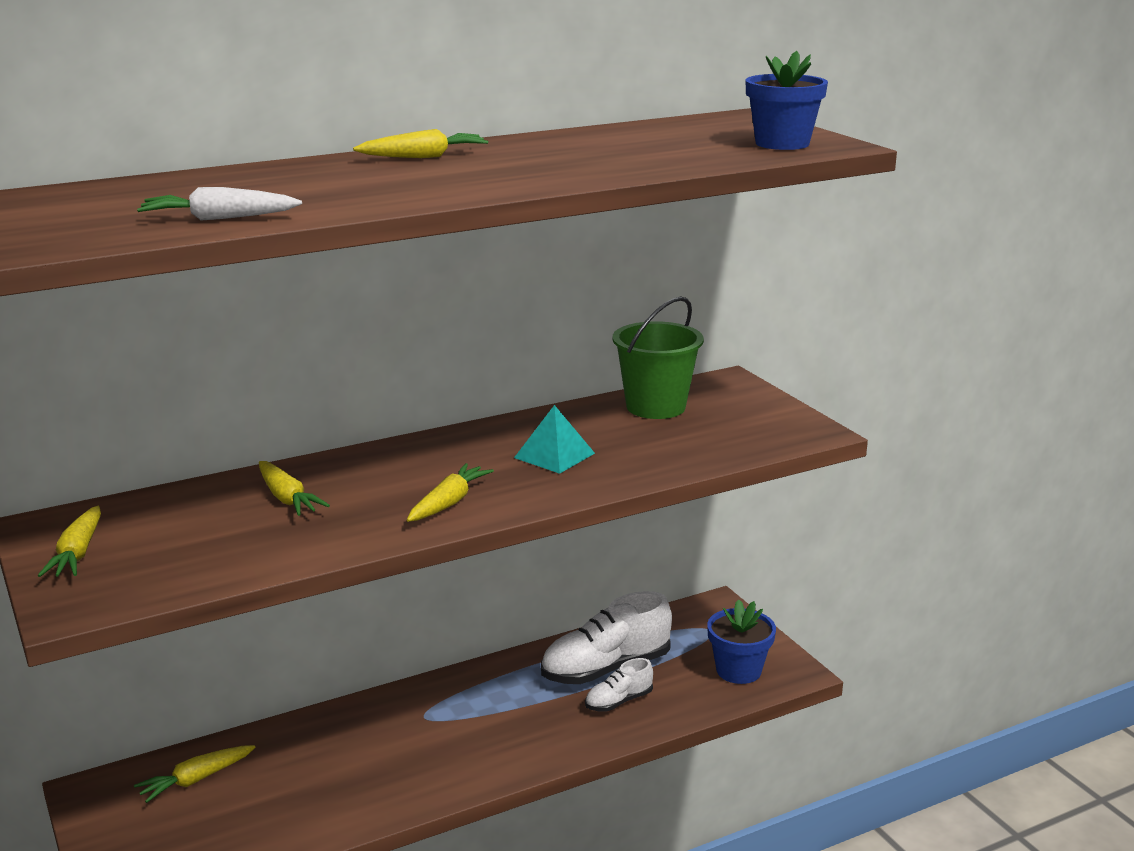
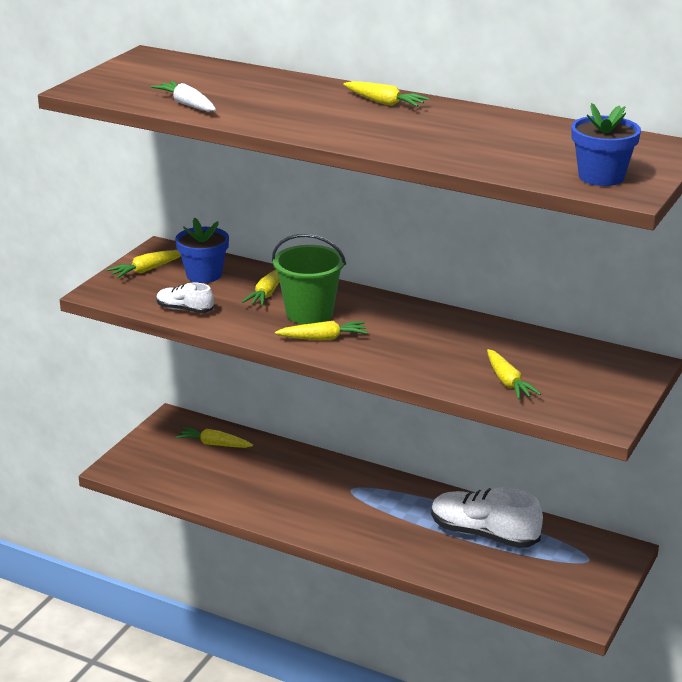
camera: 55 degrees right, 5 degrees up
(554, 455) = (430, 346): turquoise pyramid -> none
(618, 701) = (455, 554): white shoe -> white shoe (184, 309)
(655, 407) = (555, 353): green bucket -> green bucket (309, 313)
(681, 445) = (508, 382): none -> yellow carrot
(738, 670) = (554, 591): blue flower pot -> blue flower pot (204, 275)

